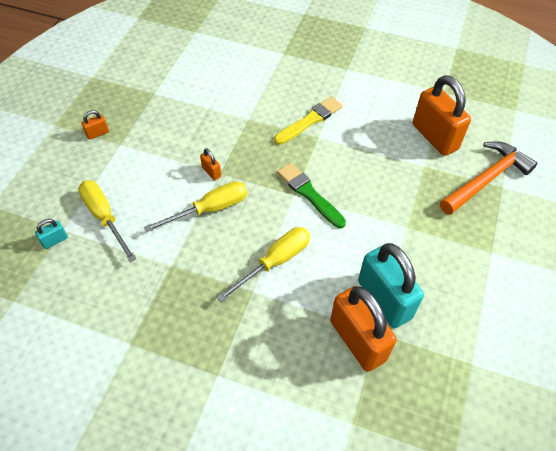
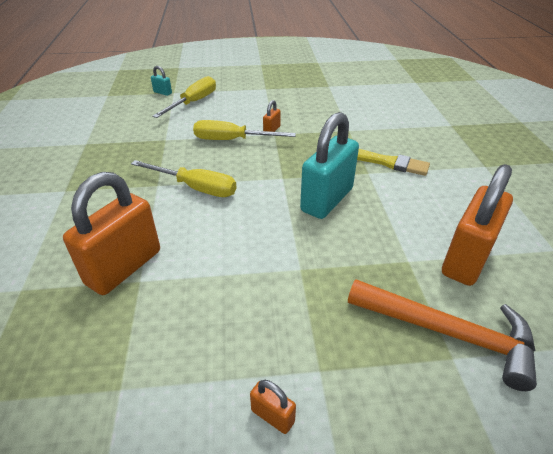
camera: 65 degrees right, 15 degrees down
(98, 133) = (267, 78): orange padlock -> orange padlock (272, 416)
(210, 209) = (232, 140): yellow screwdriver -> yellow screwdriver turned 150 degrees clockwise
(309, 194) = (290, 186): green brush -> none
(384, 299) = (186, 275): turquoise padlock -> turquoise padlock (327, 200)

